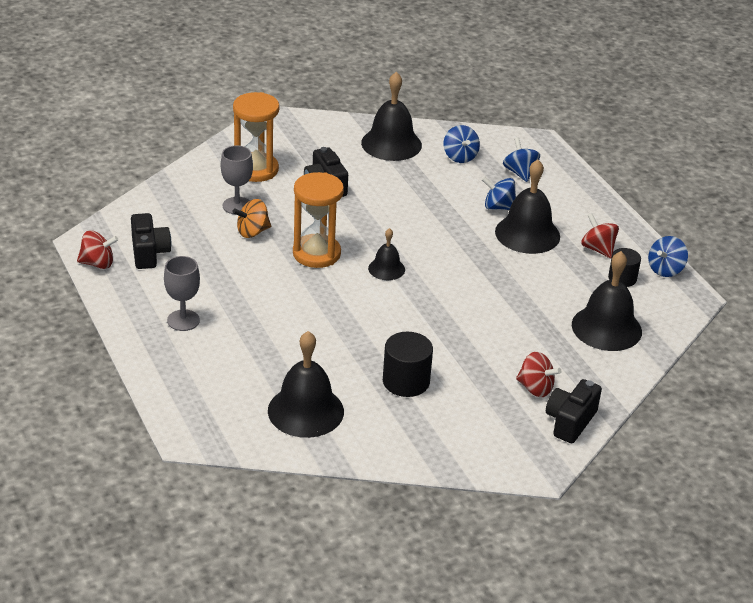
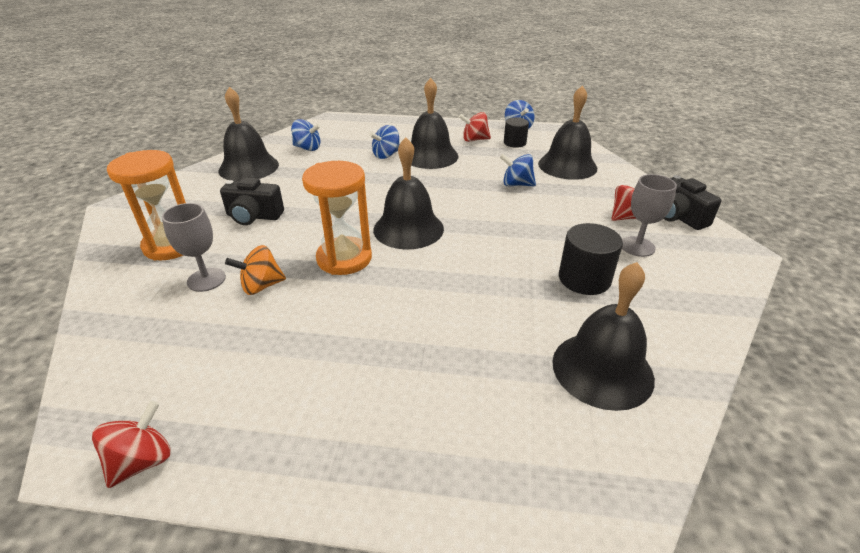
camera: 55 degrees left, 0 degrees up
(149, 253) = (190, 390): black camera -> none
(183, 320) = (355, 414): grey goblet -> grey goblet (637, 246)
(252, 232) = (261, 286): orange spinning top -> orange spinning top turned 60 degrees clockwise
(386, 269) = (408, 229): black bell -> black bell, size x1.83
(520, 173) = (357, 135): blue spinning top -> blue spinning top (516, 184)

